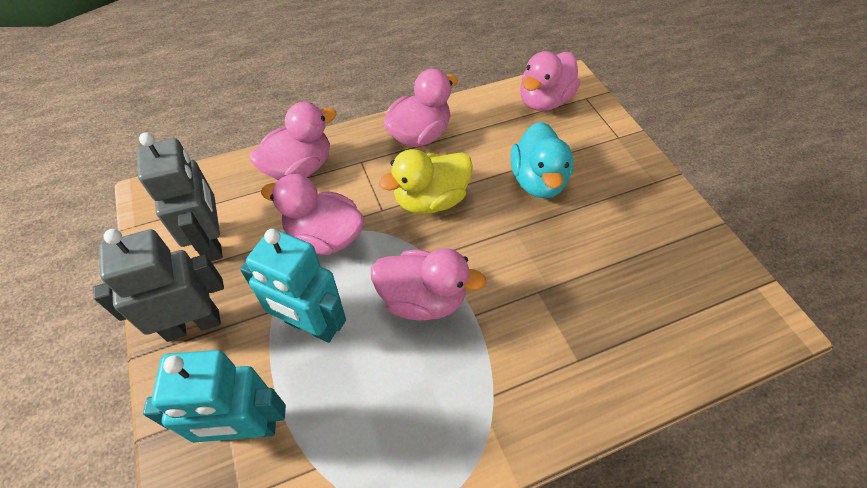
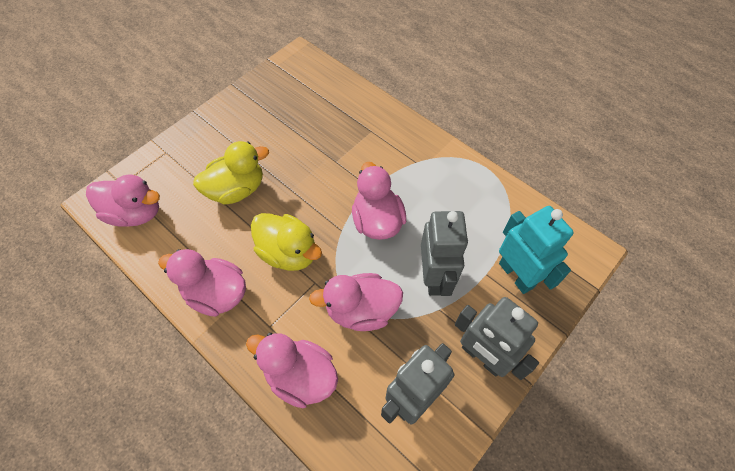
camera: 115 degrees left, 5 degrees up
(311, 325) = (435, 277): turquoise robot -> grey robot
(324, 237) = (361, 310): pink duck -> pink duck turned 90 degrees clockwise
(537, 181) = (237, 189): turquoise duck -> yellow duck

